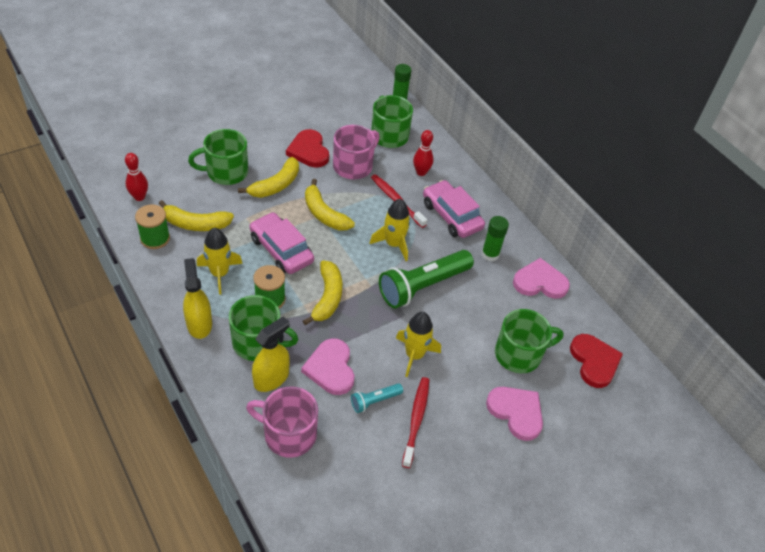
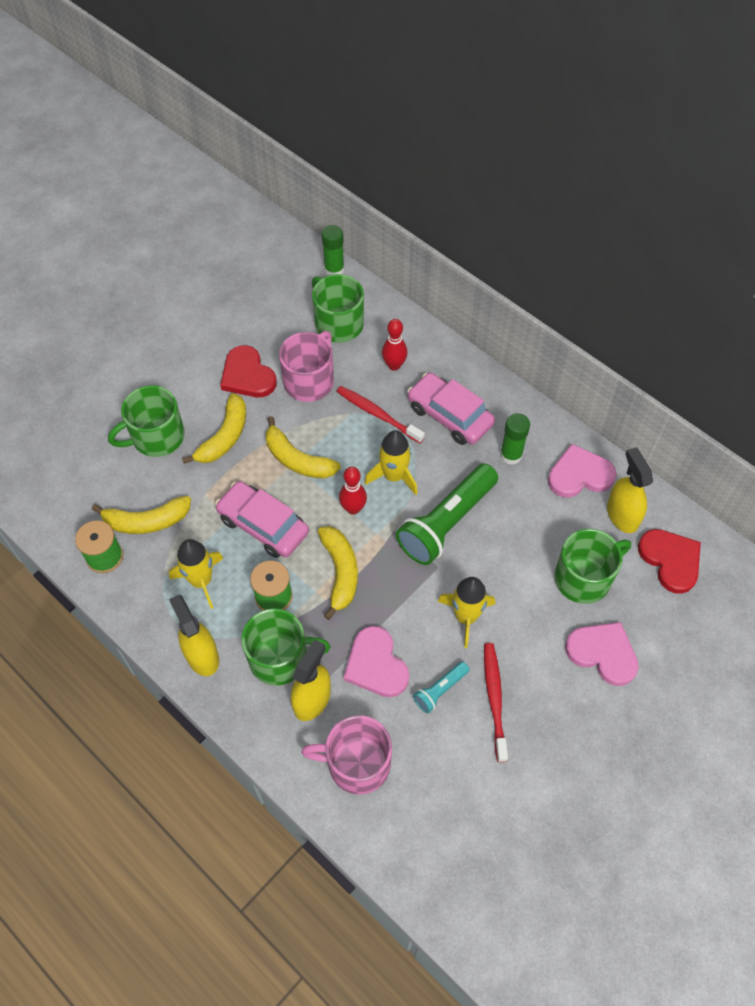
camera: 10 degrees left, 10 degrees up
(139, 197) = (63, 505): red bowling pin -> red bowling pin (353, 508)
(565, 319) = (622, 515): none -> yellow spray bottle

